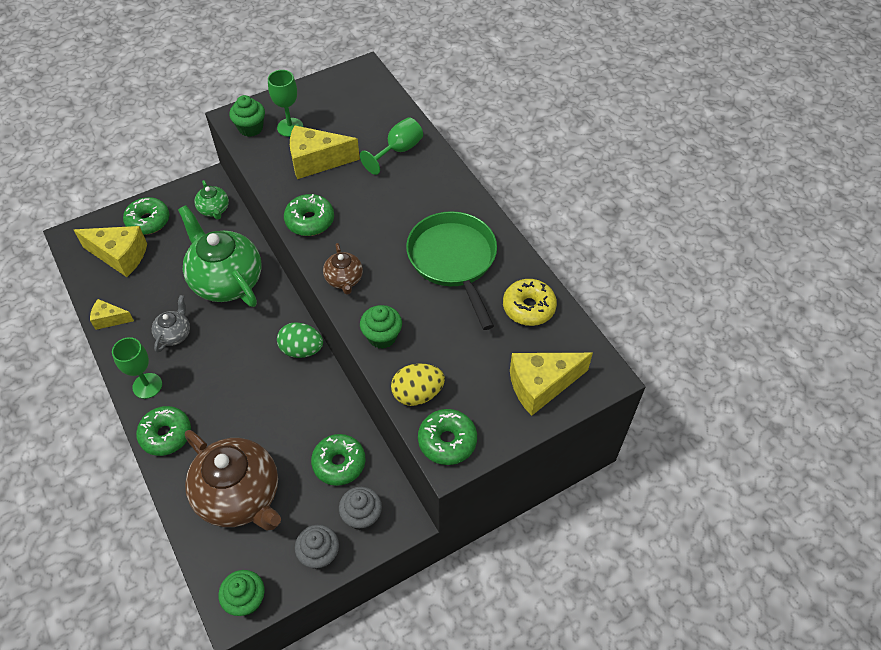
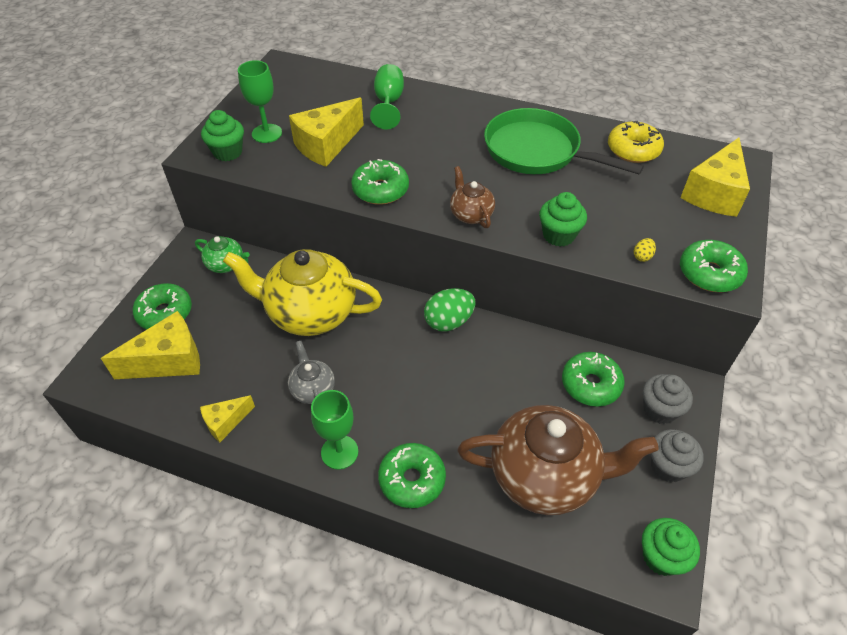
camera: 40 degrees left, 5 degrees down
(226, 280) = (310, 313): green teapot -> yellow teapot
(344, 280) = (470, 214): brown teapot -> brown teapot turned 150 degrees counterclockwise
(417, 394) = (642, 256): yellow egg -> yellow egg, size x0.45

